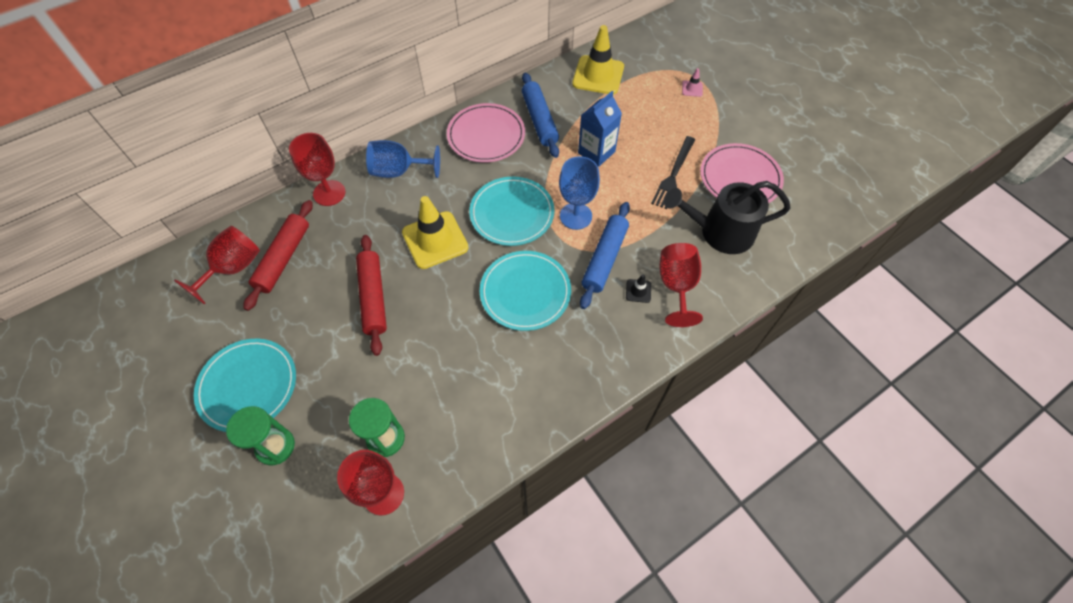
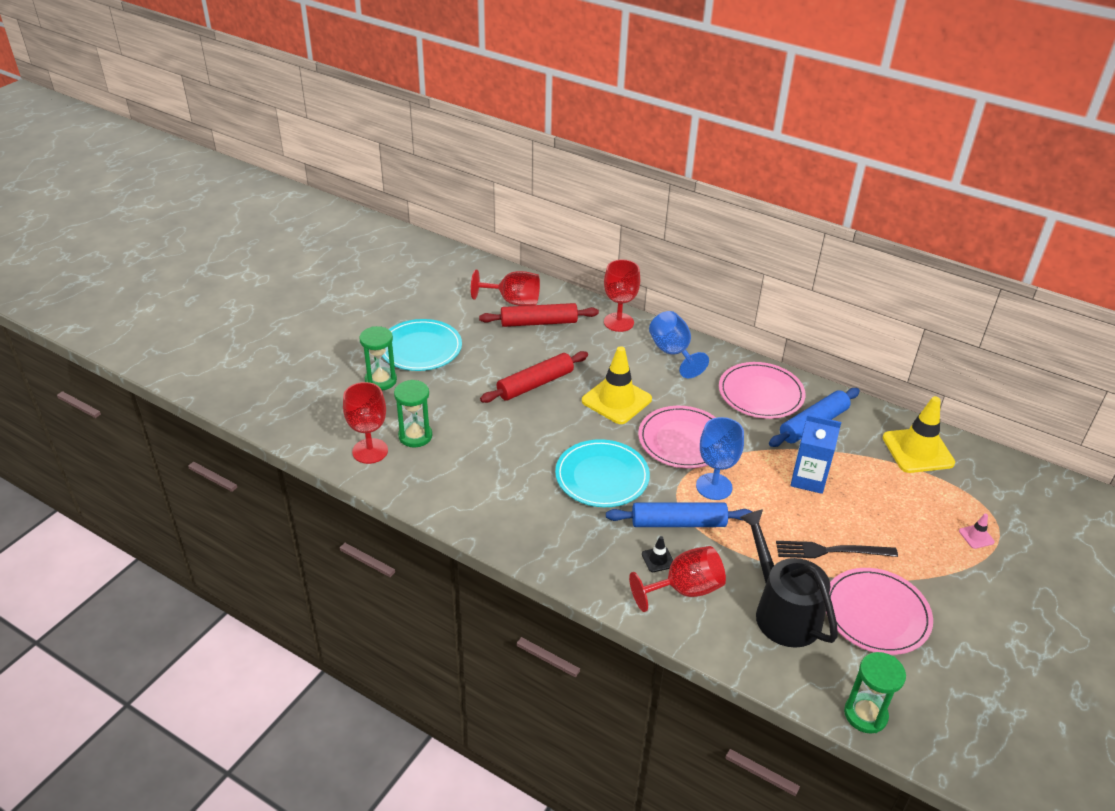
camera: 65 degrees right, 20 degrees down
(512, 213) = (683, 440): turquoise plate -> pink plate
(823, 228) = (865, 714): none -> green hourglass

